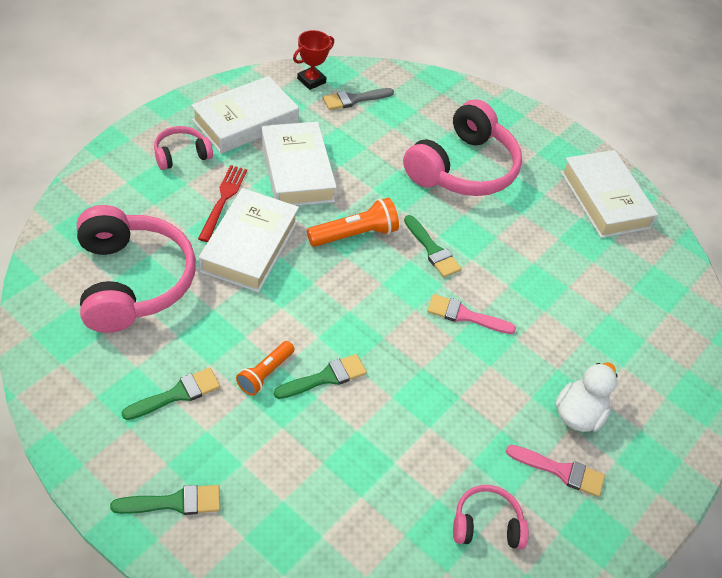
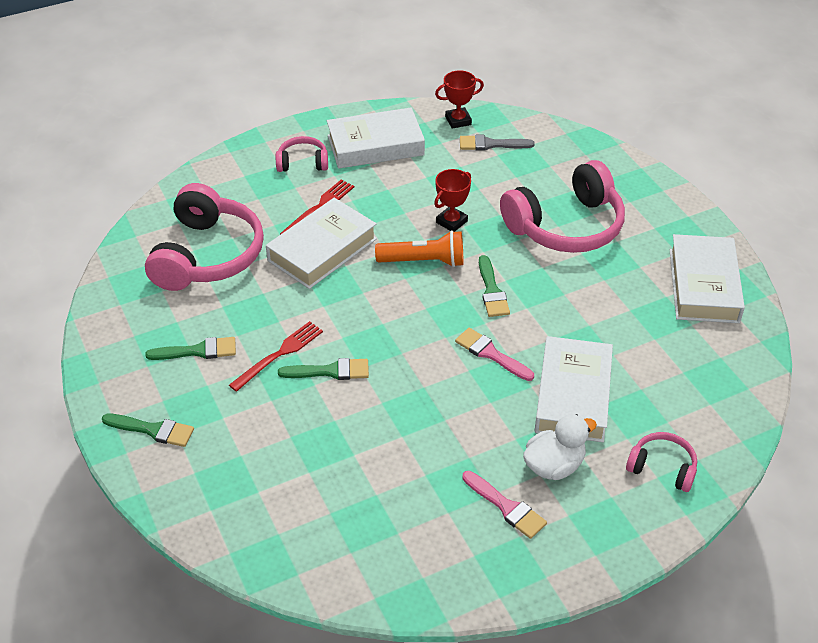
camera: 30 degrees right, 5 degrees down
(265, 373) = (279, 354): orange flashlight -> red fork
(296, 171) = (400, 196): white book -> white book (572, 395)
(359, 187) = (451, 222): none -> red trophy
(486, 524) = (408, 528): pink headphones -> pink headphones (662, 468)

